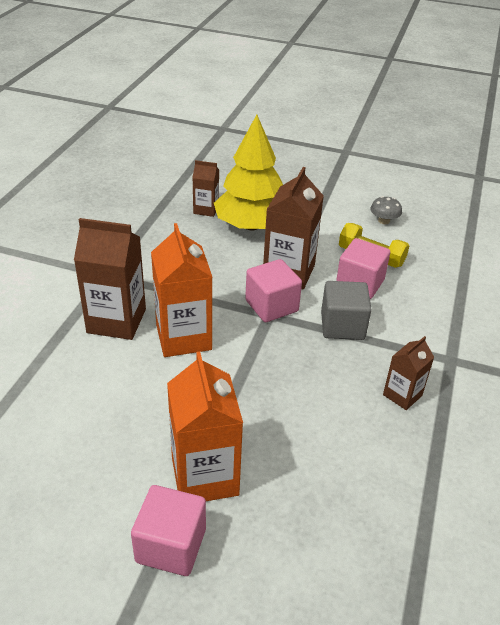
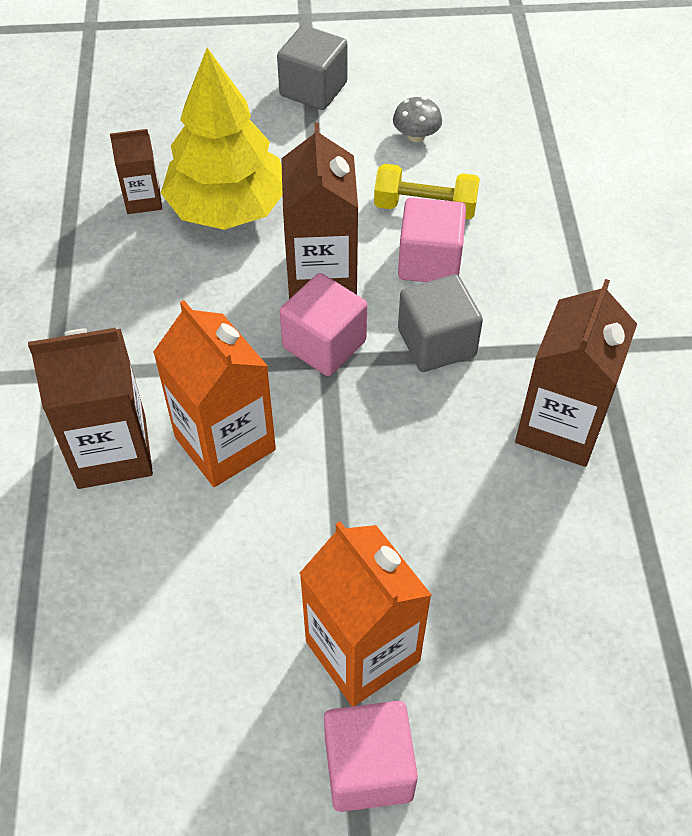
camera: 20 degrees left, 15 degrees up
(333, 184) = (313, 89): none -> grey cube
(402, 395) = (560, 426): brown carton -> brown carton, size x1.81

